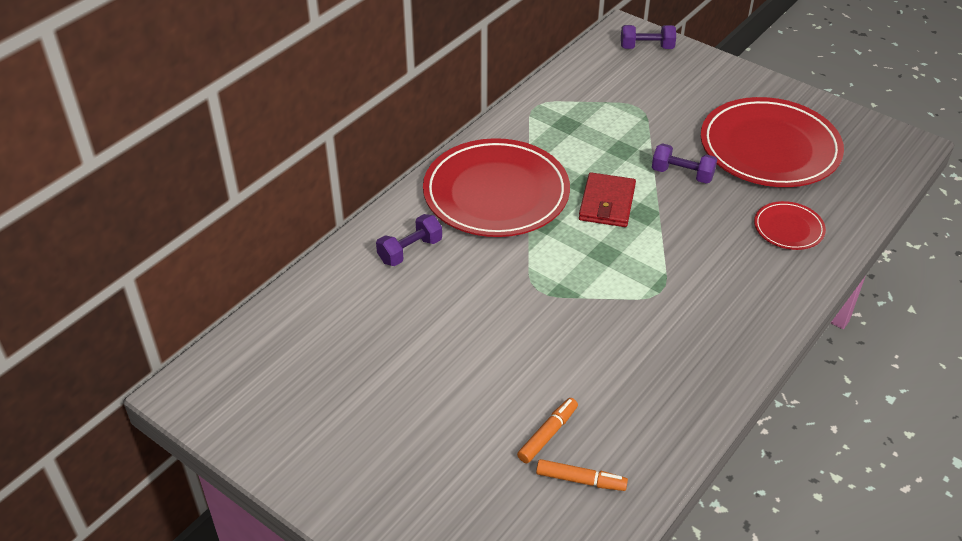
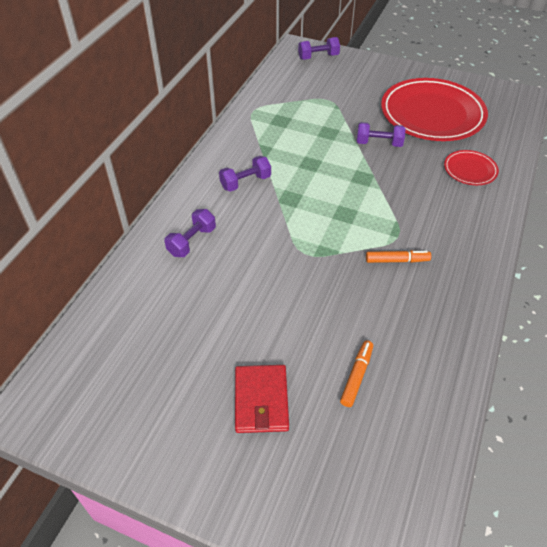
camera: 15 degrees left, 5 degrees up
(496, 193) = (245, 182): red plate -> purple dumbbell
(581, 480) = (398, 411): orange marker -> orange marker (397, 260)
(607, 203) = (332, 175): red wallet -> red wallet (261, 400)

